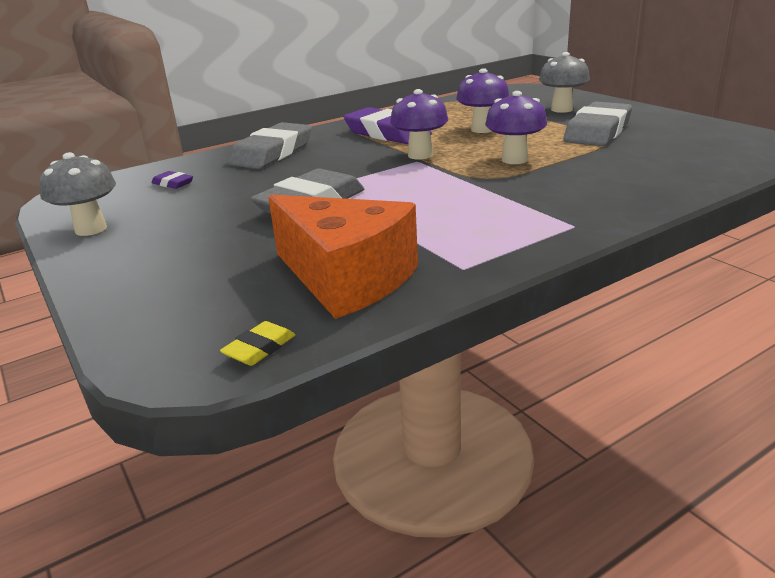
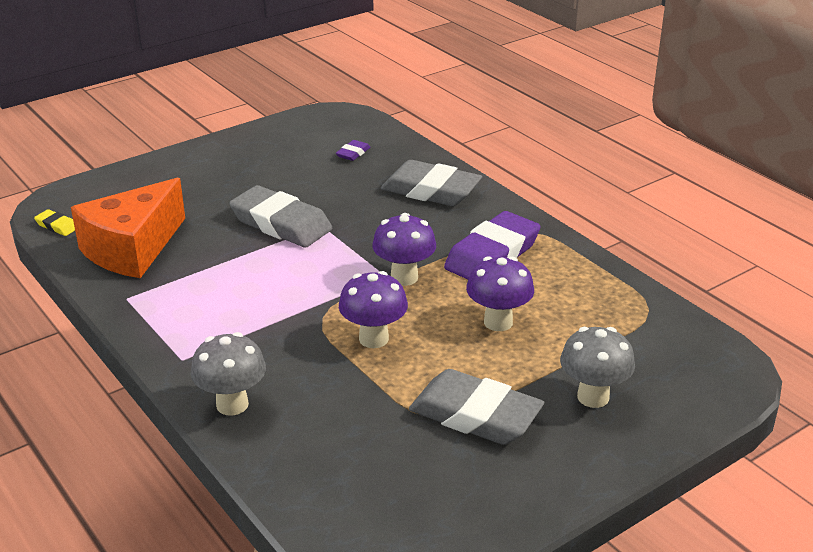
camera: 85 degrees right, 5 degrees up
(91, 229) = (261, 138): grey mushroom -> grey mushroom (232, 404)

